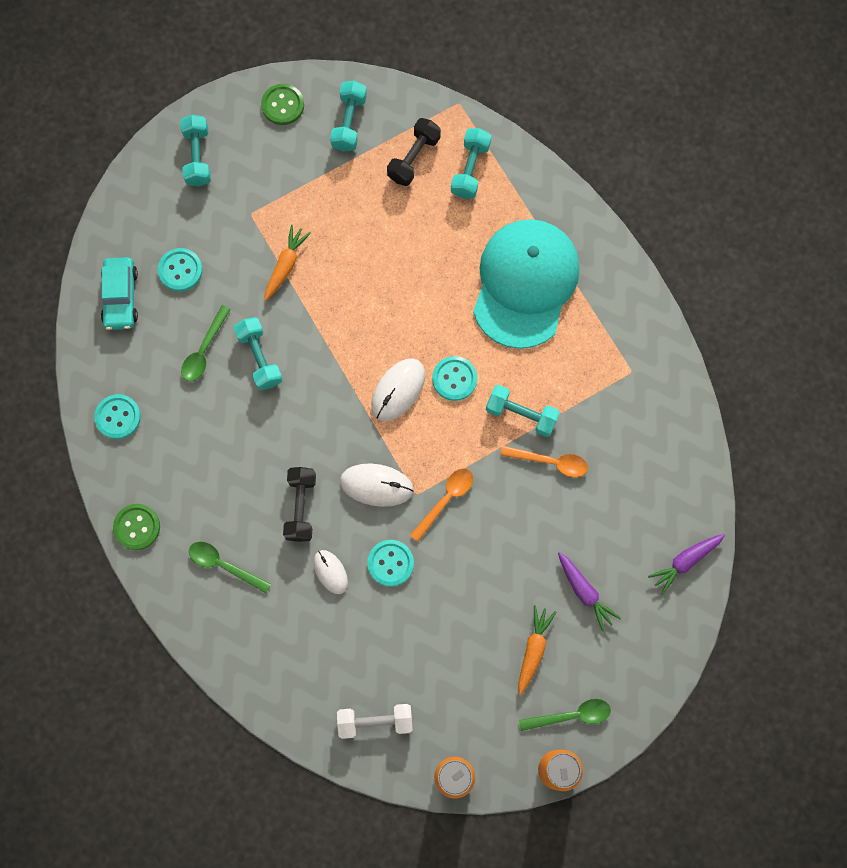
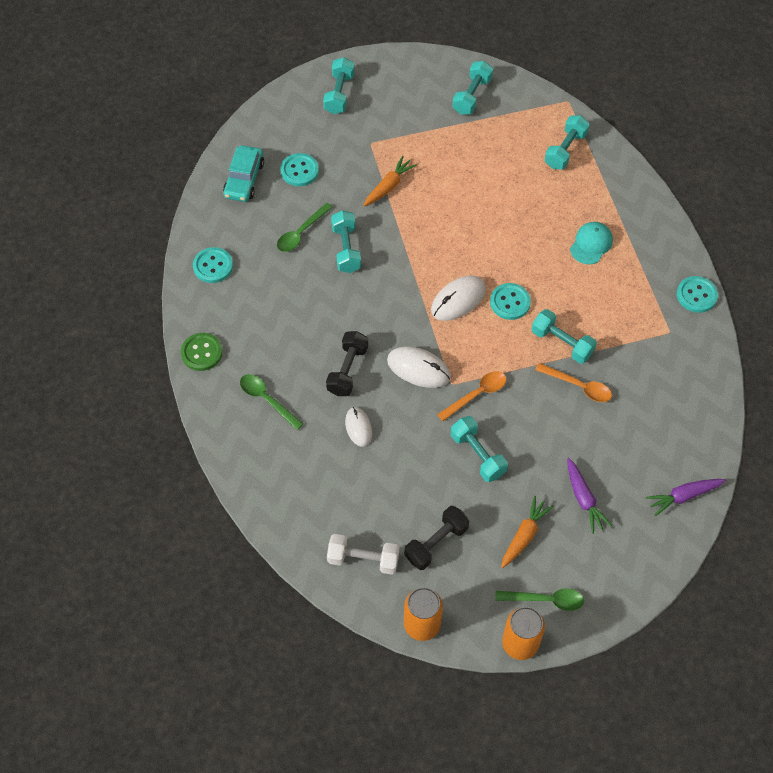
camera: 15 degrees right, 15 degrees down
(283, 105) = (420, 72): green button -> none
(390, 563) = (413, 433): turquoise button -> turquoise button (696, 295)
(413, 158) = (519, 132): black dumbbell -> black dumbbell (436, 543)
(464, 571) = (478, 455): none -> turquoise dumbbell
(525, 284) = (591, 244): turquoise cap -> turquoise cap, size x0.42

